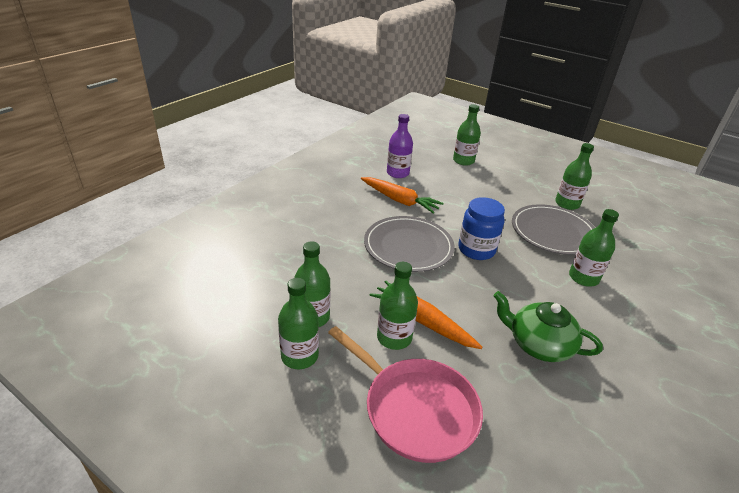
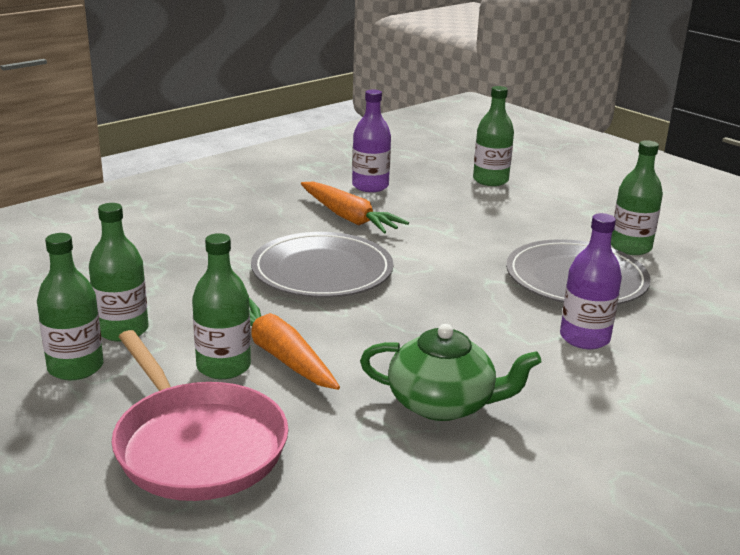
camera: 15 degrees right, 10 degrees down
(476, 250) = (428, 285): blue jar -> none
(538, 344) = (443, 404): green teapot -> green teapot turned 150 degrees clockwise
(583, 278) = (584, 338): green bottle -> purple bottle

